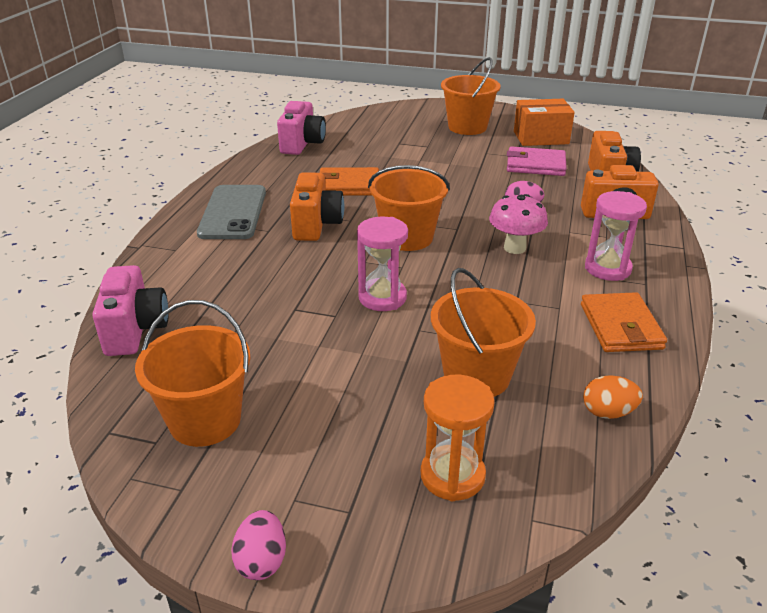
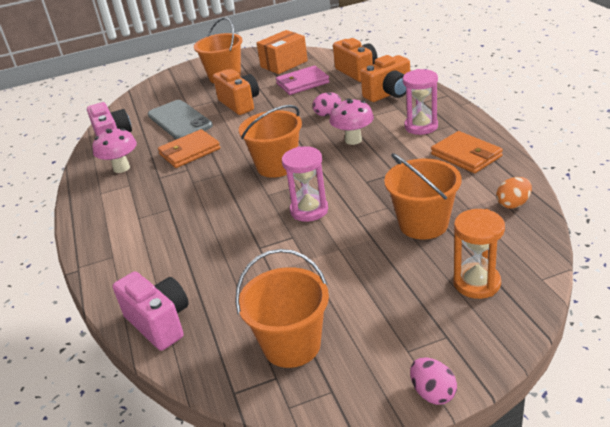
camera: 30 degrees left, 0 degrees up
(233, 212) = (124, 210): grey phone -> grey phone (179, 120)
(276, 174) = (121, 168): none -> pink mushroom
(316, 225) = (201, 188): orange camera -> orange camera (240, 104)

